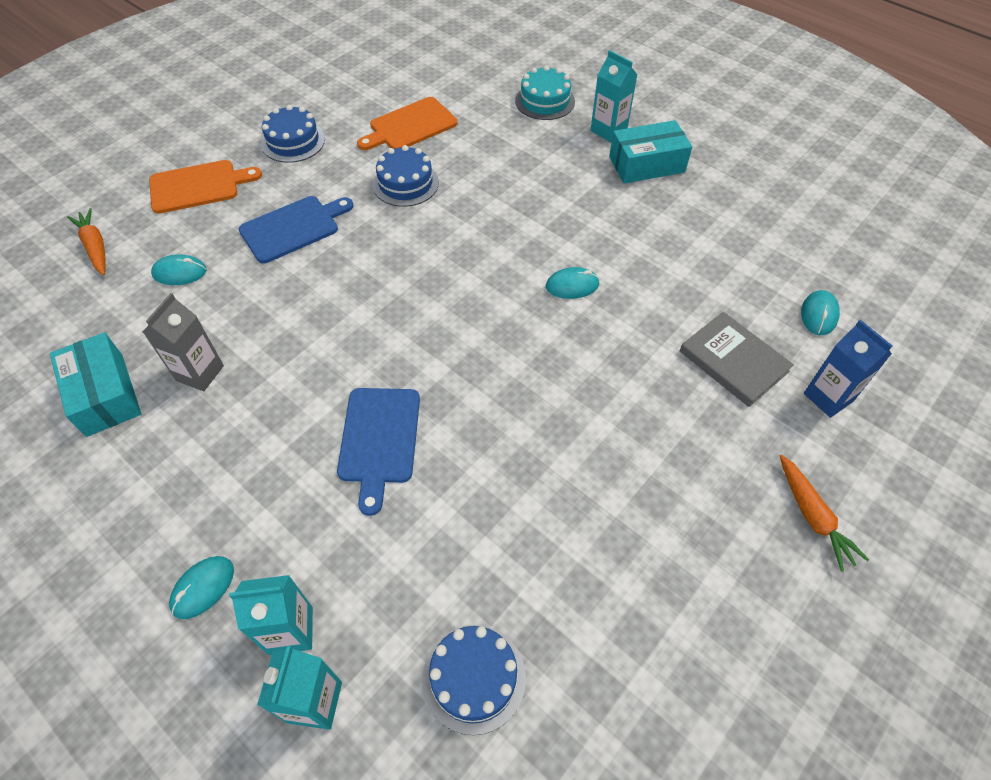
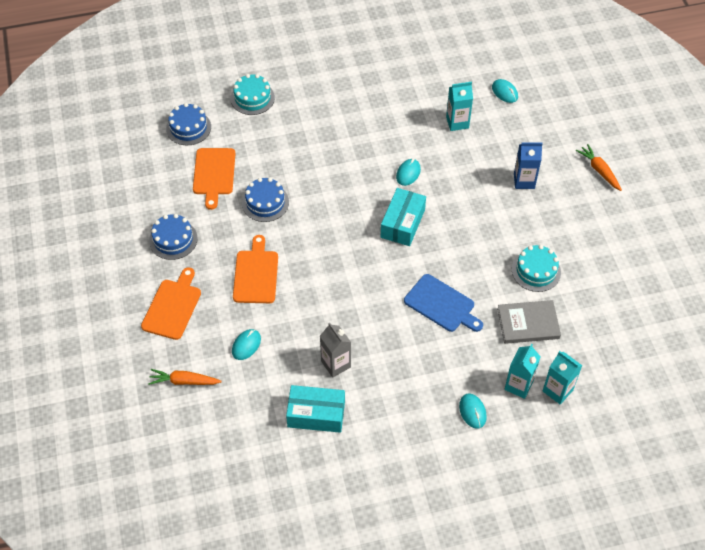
camera: 55 degrees left, 0 degrees up
(293, 228) = (256, 274): blue cutting board -> orange cutting board
(474, 678) = (585, 329): blue cake -> blue cake (188, 128)
(535, 532) = (536, 271): none -> turquoise cake
(608, 130) = (306, 86): turquoise carton -> turquoise carton (457, 122)
(646, 164) = (349, 87): turquoise box -> turquoise box (403, 223)
(733, 361) = (504, 142): grey book -> grey book (528, 323)
(813, 516) = (599, 170): orange carrot -> orange carrot turned 135 degrees counterclockwise
(828, 397) = (549, 123): blue carton -> blue carton (524, 181)

